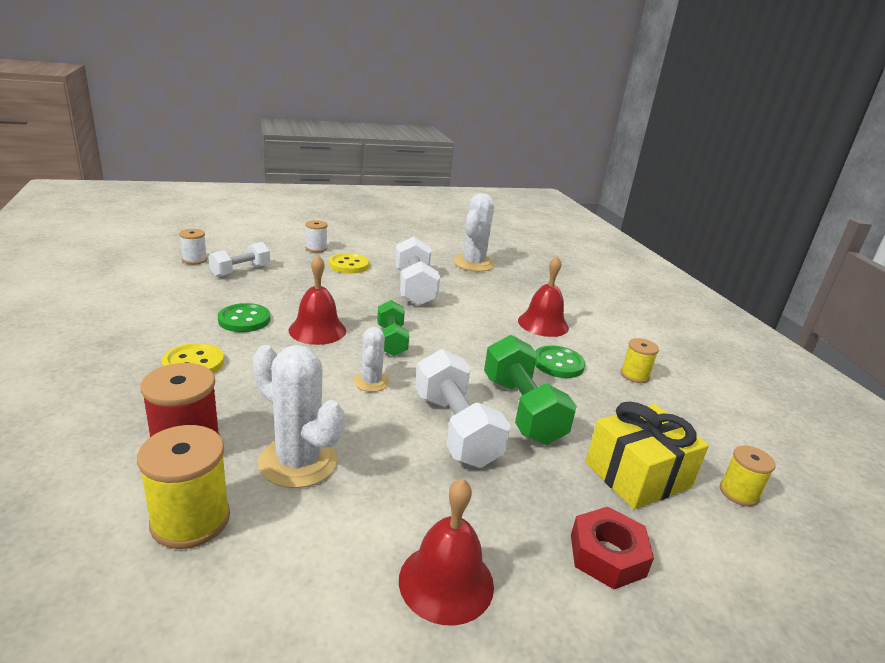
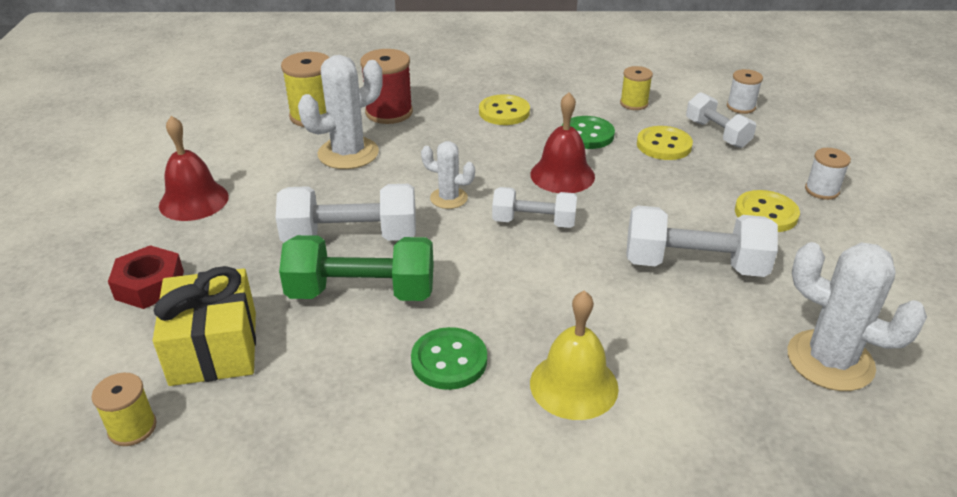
camera: 110 degrees right, 10 degrees up
(261, 290) = (664, 145): none -> yellow button
(391, 340) = (533, 222): green dumbbell -> white dumbbell
(543, 324) = (574, 385): red bell -> yellow bell
(634, 375) = (394, 444): yellow spool -> yellow spool (634, 103)

